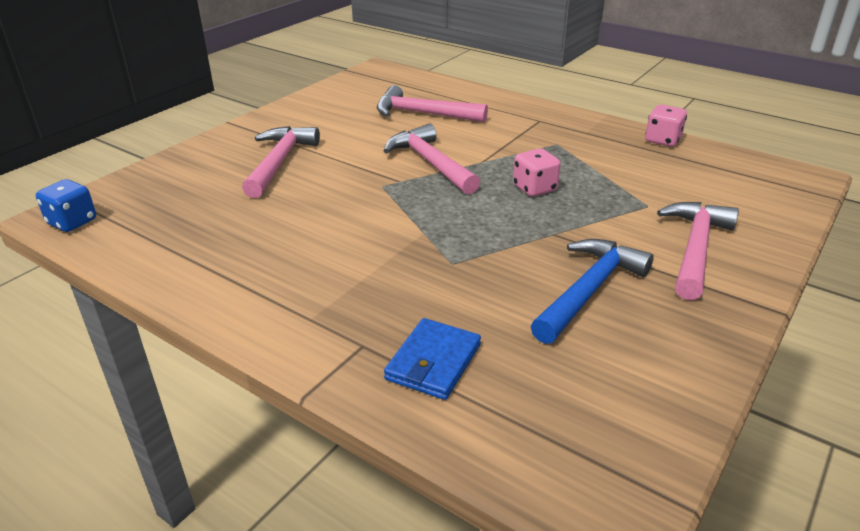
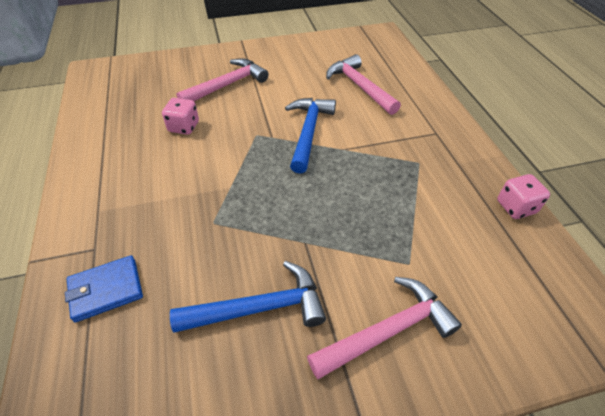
camera: 40 degrees right, 15 degrees up
(72, 222) = (92, 77): blue dice -> none
(430, 163) = (308, 132): pink hammer -> blue hammer
(534, 188) = (346, 194): pink dice -> pink dice (184, 127)

